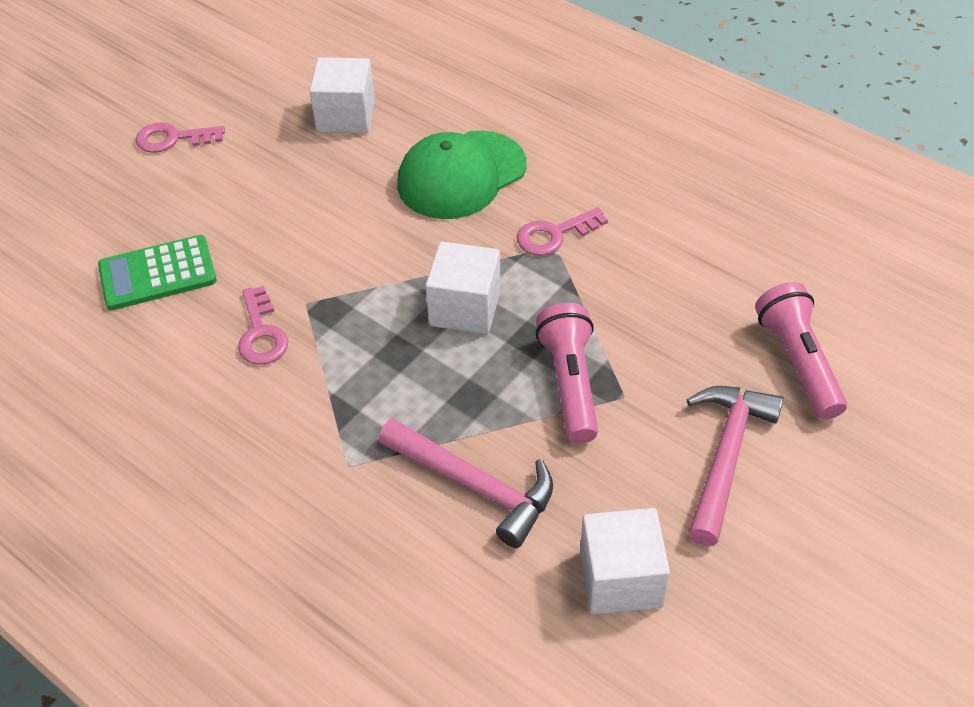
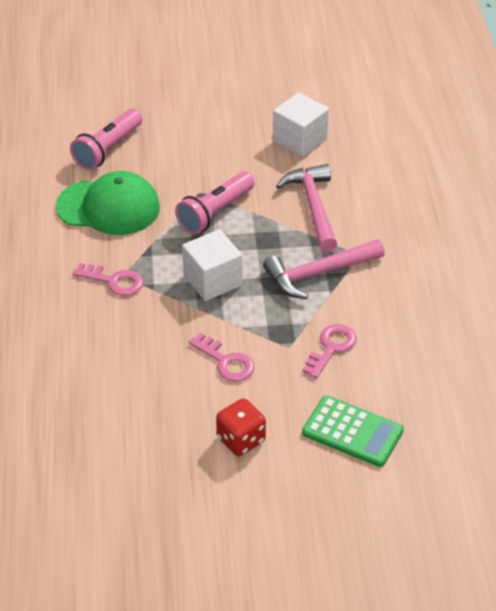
camera: 135 degrees left, 5 degrees down
(173, 139) = (240, 537): pink key -> pink key (226, 362)
(254, 198) = (241, 440): none -> red dice
(346, 116) = (111, 457): white cube -> none
(461, 175) = (107, 355): green cap -> green cap (108, 207)
(726, 456) = (196, 143): pink hammer -> pink hammer (318, 273)

